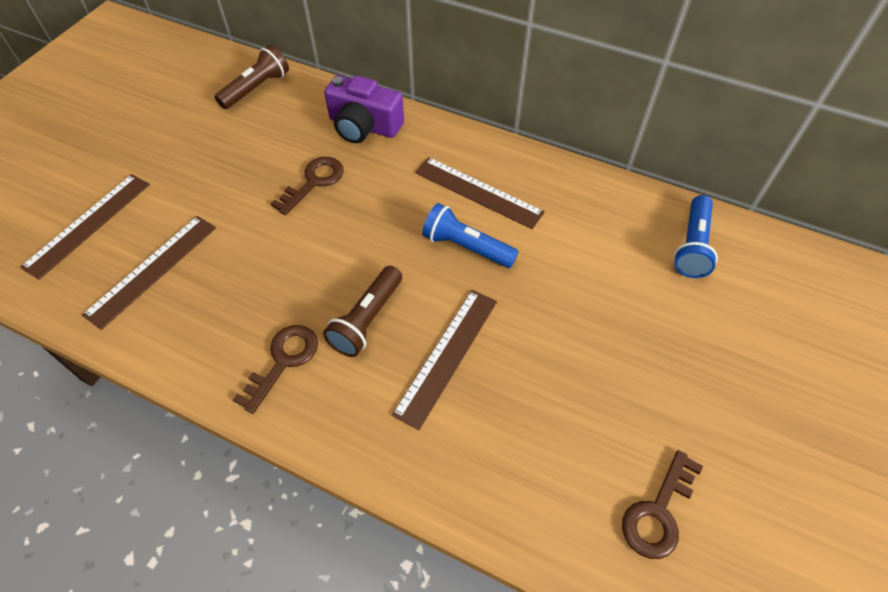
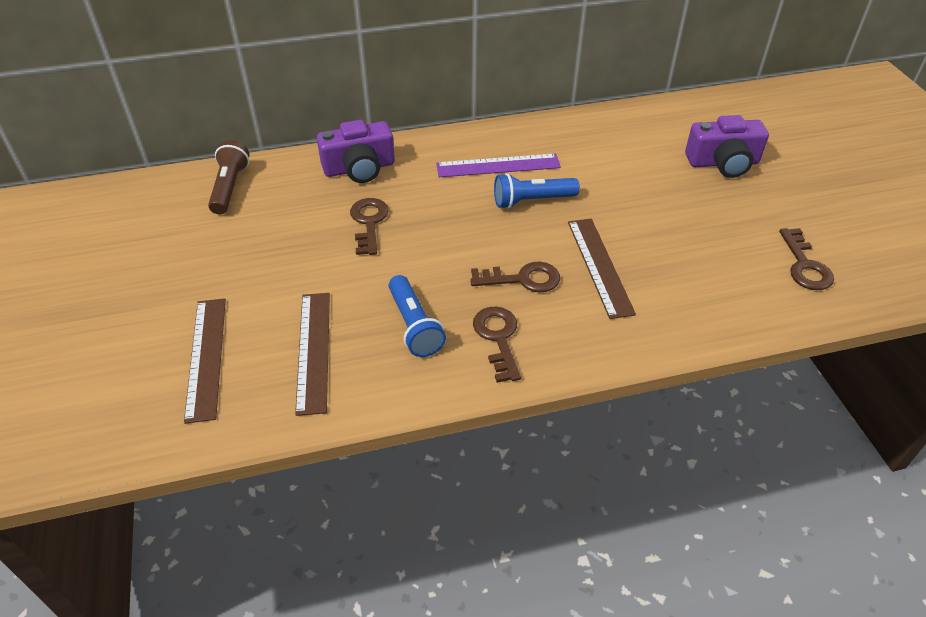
camera: 40 degrees left, 10 degrees down
(367, 319) = (522, 279): brown flashlight -> brown key
(478, 192) = (498, 166): brown ruler -> purple ruler
(692, 246) = (662, 126): blue flashlight -> blue flashlight (414, 326)
(711, 329) = (723, 163): none -> purple camera

